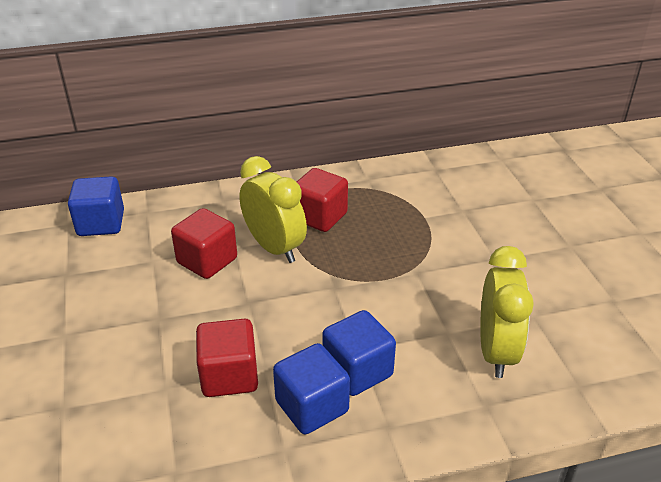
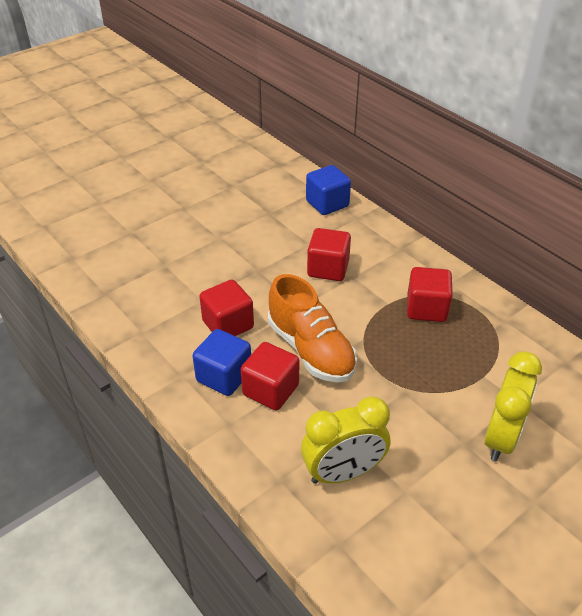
camera: 65 degrees right, 5 degrees up
(274, 248) = (368, 297): yellow clock -> yellow clock (501, 437)
(319, 317) = (311, 349): none -> orange shoe
(357, 371) = (270, 390): blue cube -> red cube

